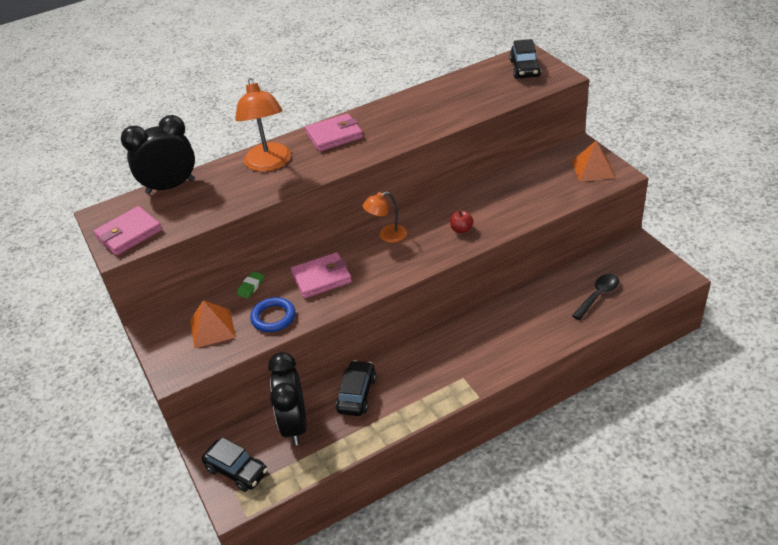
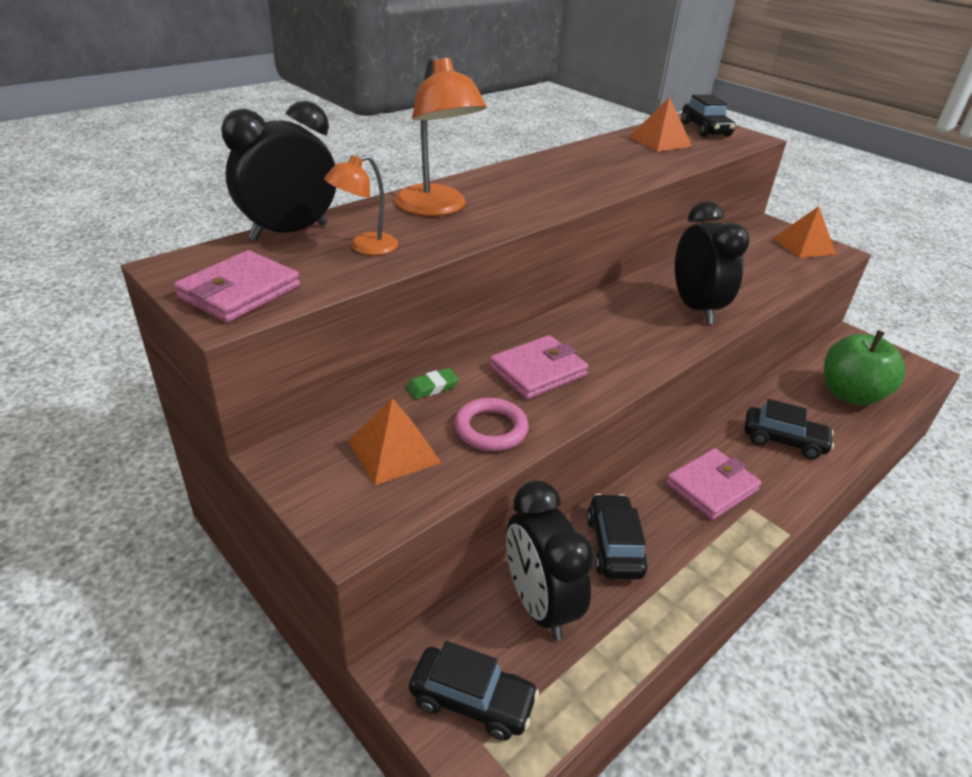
camera: 20 degrees left, 5 degrees down
(251, 287) = (432, 387): green eraser -> green eraser turned 45 degrees clockwise
(273, 317) = (491, 429): blue ring -> pink ring
(334, 135) = (513, 181): pink wallet -> pink wallet (711, 487)
(387, 236) = (601, 317): orange lamp -> orange lamp (365, 247)
(461, 229) = (695, 308): red apple -> black clock
(475, 86) = (660, 141): none -> orange pyramid
(518, 330) = (783, 440): none -> black car
(598, 295) = (850, 394): black spoon -> green apple

